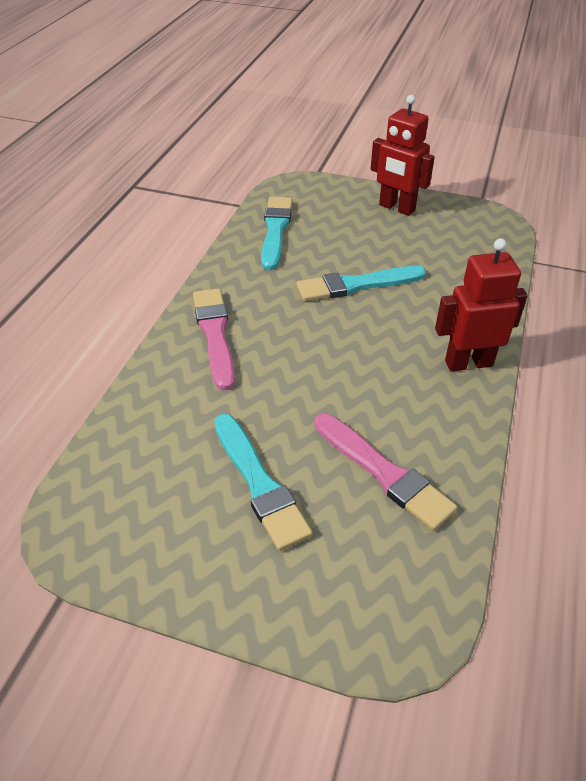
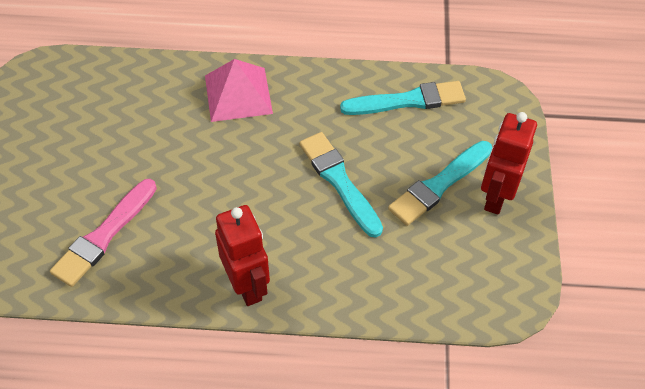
camera: 75 degrees right, 10 degrees up
(215, 334) = (238, 94): pink brush -> pink pyramid
(259, 483) = (83, 159): turquoise brush -> turquoise brush (439, 185)

